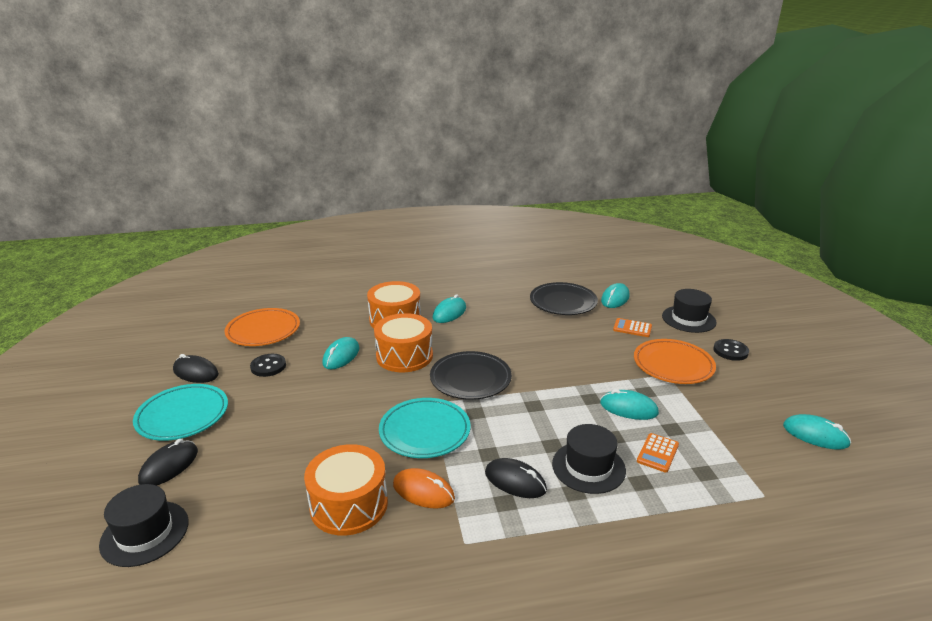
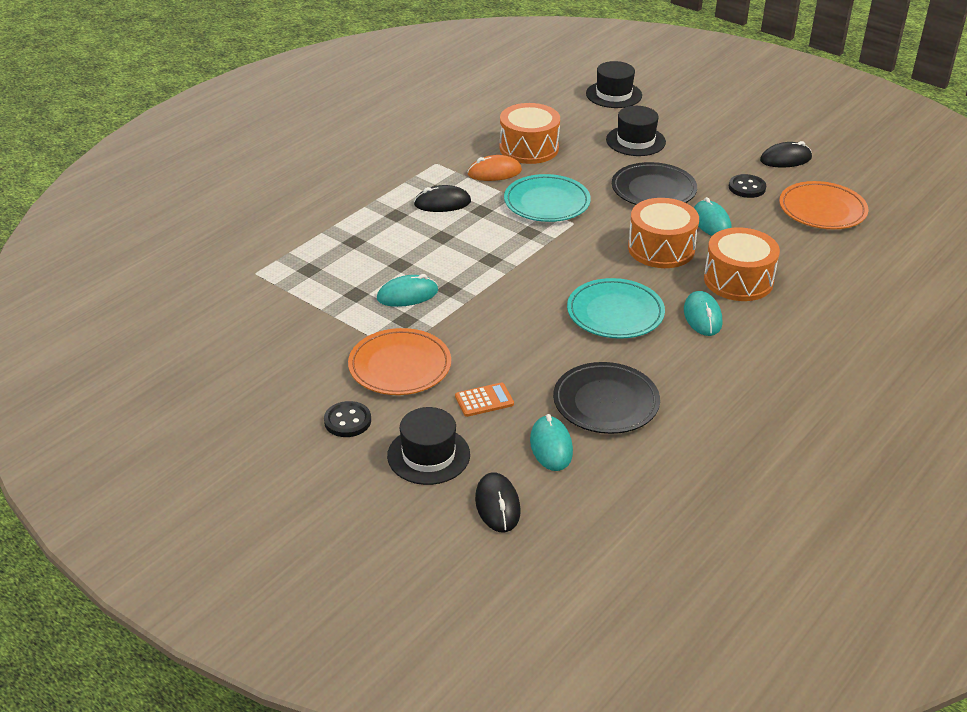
camera: 140 degrees right, 10 degrees up
(169, 466) = (667, 116): black mouse -> black mouse (497, 505)
(182, 415) = (724, 136): turquoise plate -> turquoise plate (615, 313)
(470, 379) = (572, 256): black plate -> black plate (653, 190)
(588, 467) = (400, 234): black hat -> black hat (635, 141)
(657, 453) = (355, 267): orange calculator -> none
(815, 435) = (223, 347): turquoise mouse -> none

